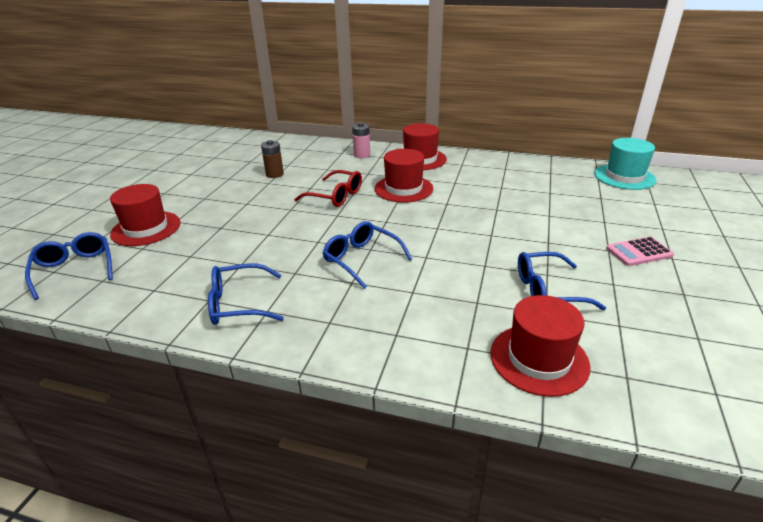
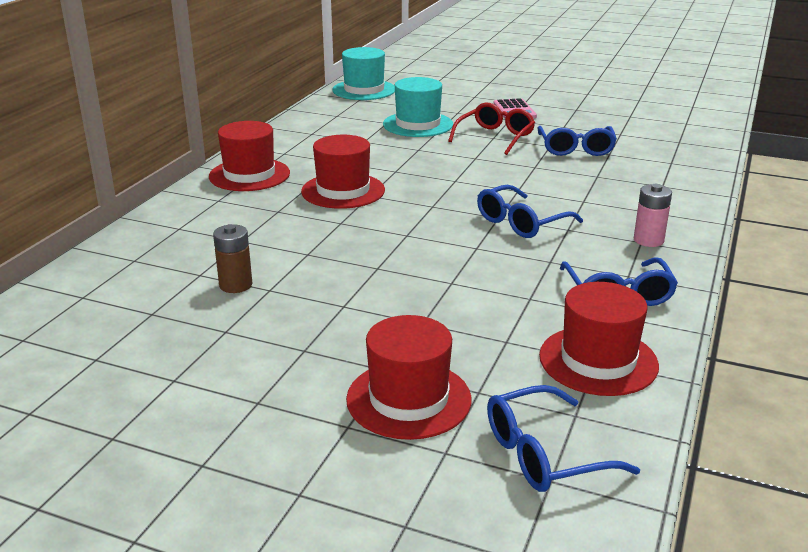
camera: 85 degrees left, 5 degrees down
(335, 196) = (346, 235): red glasses -> red glasses (495, 137)
(362, 155) = (202, 213): pink battery -> pink battery (648, 240)
(539, 359) = (668, 164): red hat -> red hat (598, 360)
(555, 205) = (418, 124): none -> turquoise hat

